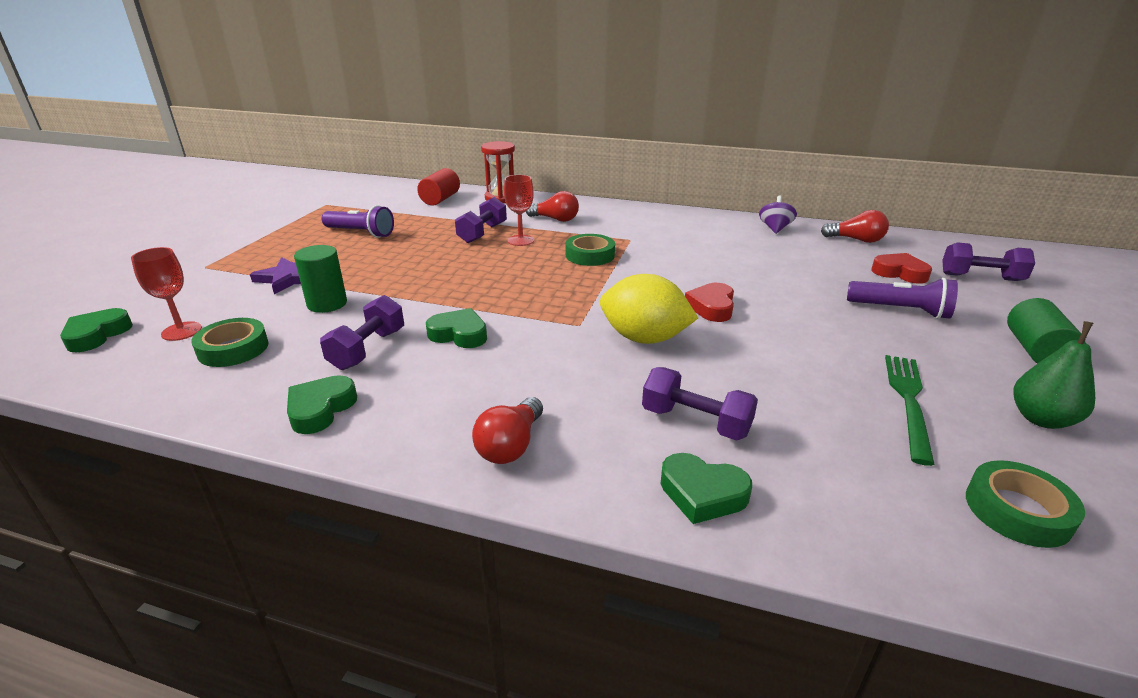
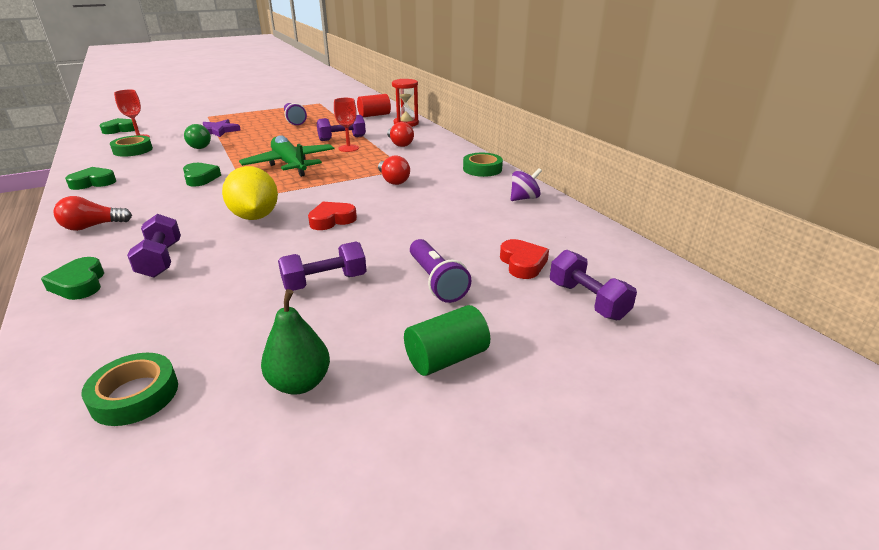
camera: 45 degrees right, 0 degrees up
(327, 304) = (199, 146): green cylinder -> green light bulb
(368, 349) = (161, 169): purple dumbbell -> purple dumbbell (325, 282)
(513, 278) = (290, 164): none -> green plane
(590, 255) = (357, 168): green tape -> green tape (482, 169)
(856, 240) = (566, 230): red light bulb -> red light bulb (393, 180)
(908, 401) = (266, 319): green fork -> none

